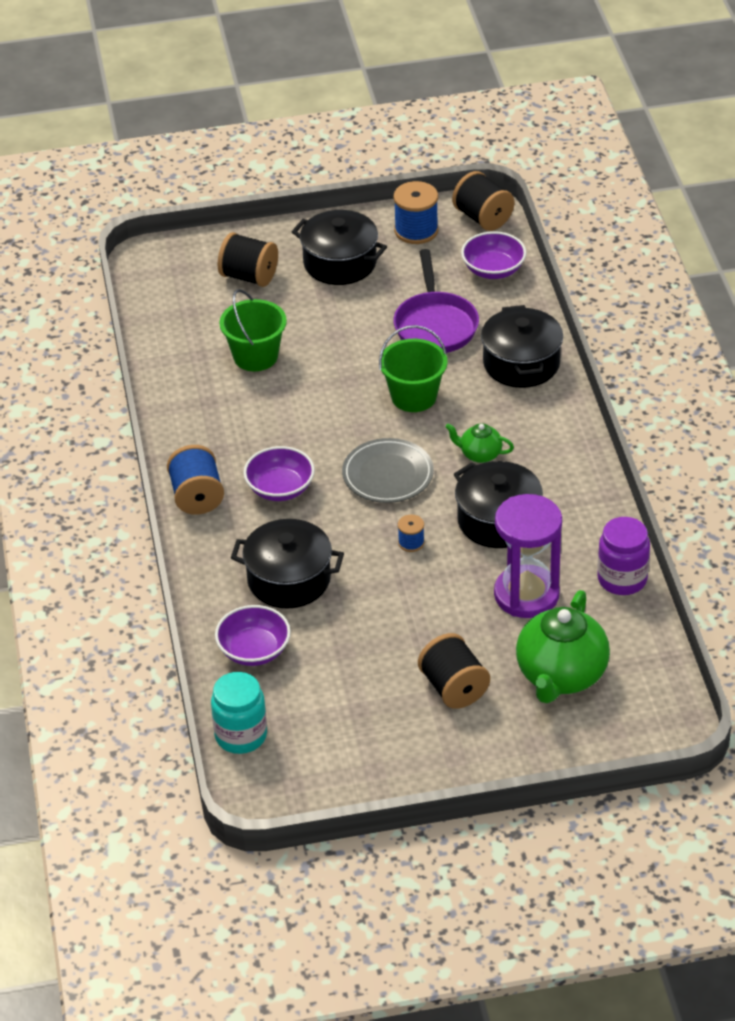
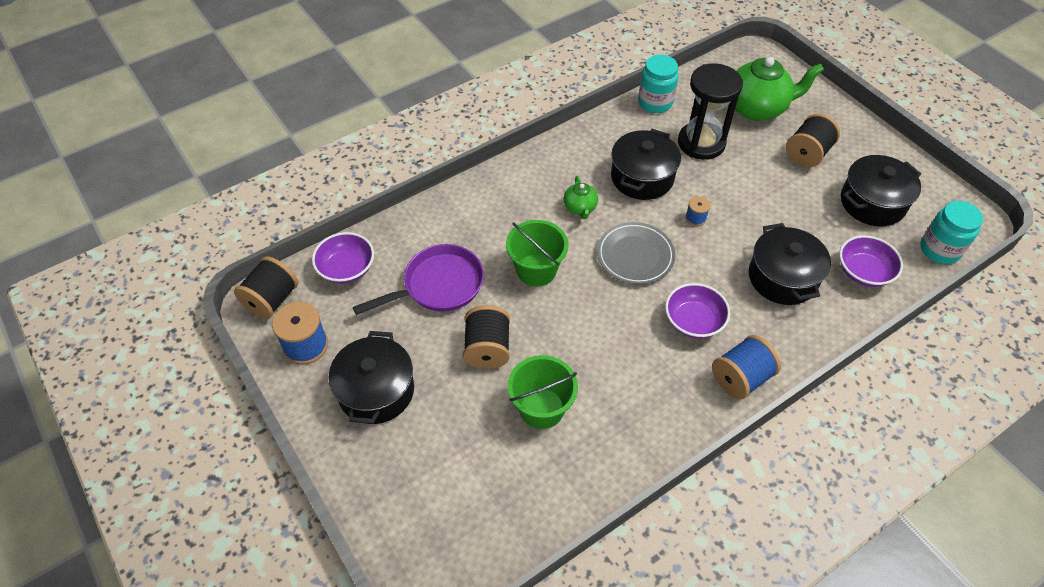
camera: 115 degrees left, 10 degrees up
(249, 277) = (426, 464): black spool -> black spool (487, 349)
(521, 363) = (463, 214): black pot -> black pot (872, 203)
(526, 595) = (701, 143): purple hourglass -> black hourglass
(622, 579) = (655, 102): purple jar -> turquoise jar

